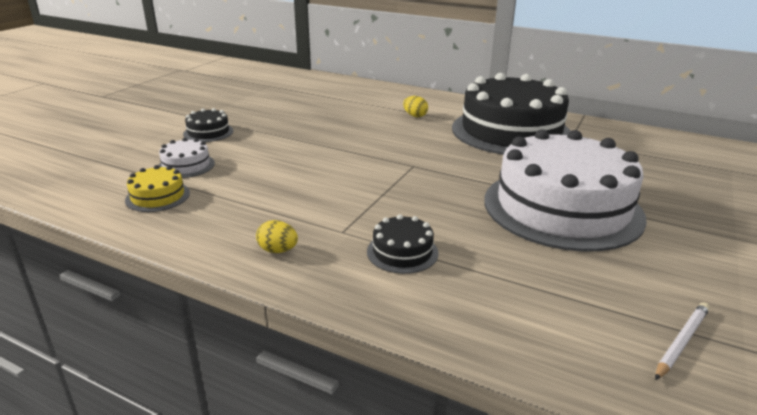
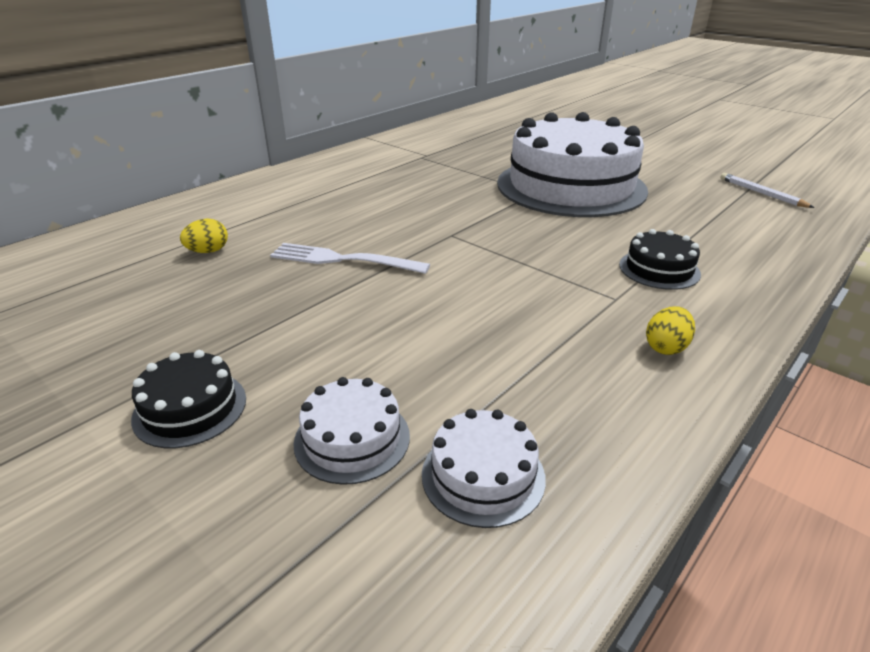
camera: 75 degrees left, 5 degrees up
(158, 196) = (483, 475): yellow cake -> white cake
(355, 139) = (342, 260): none -> white fork
(415, 116) = (291, 211): yellow egg -> yellow egg (208, 251)
(511, 131) = (385, 172): black cake -> none

